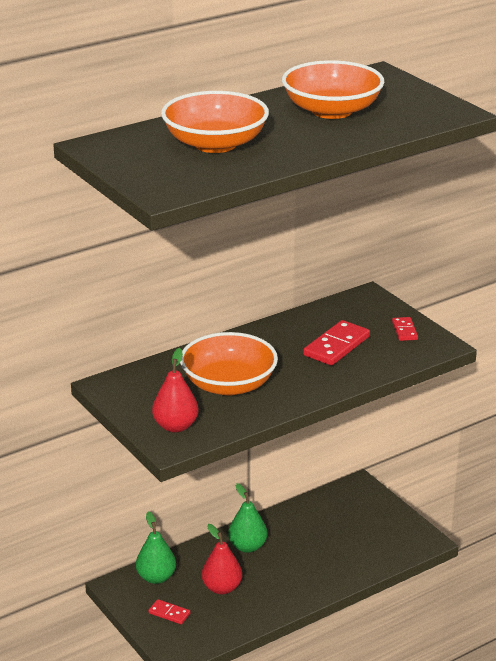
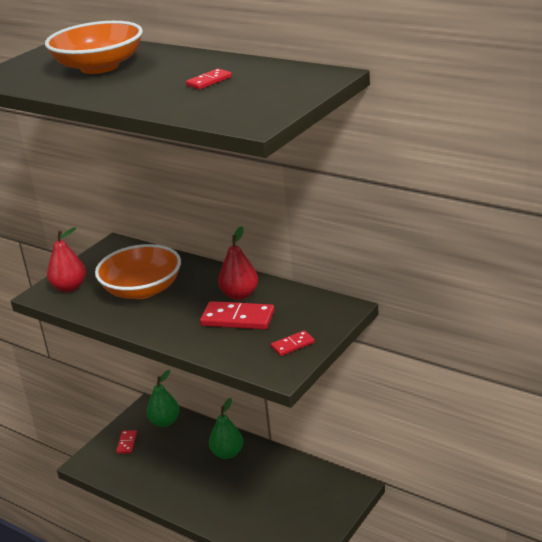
camera: 70 degrees right, 0 degrees up
(222, 588) = (169, 458): red pear -> red pear (240, 295)
(332, 111) = (209, 81): orange bowl -> red domino

